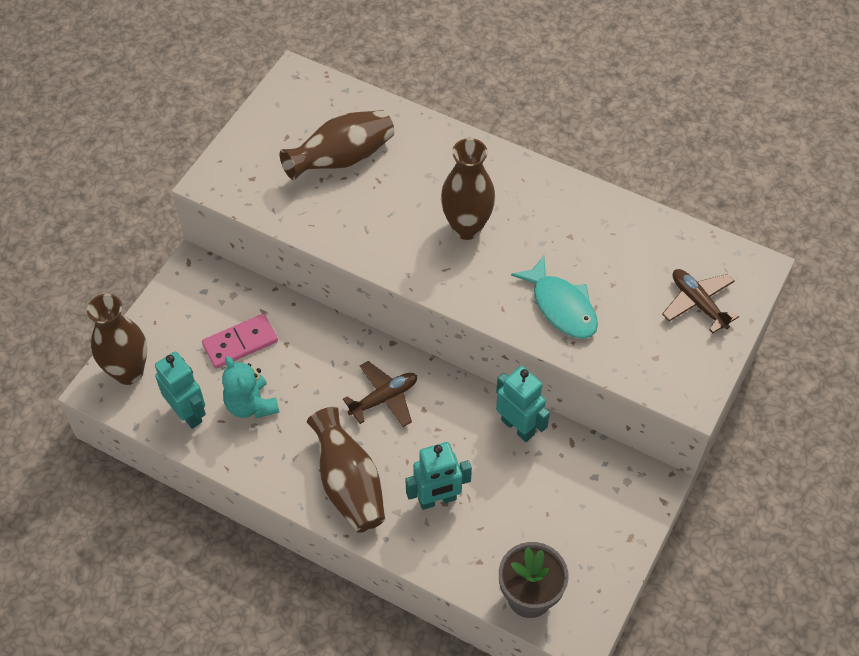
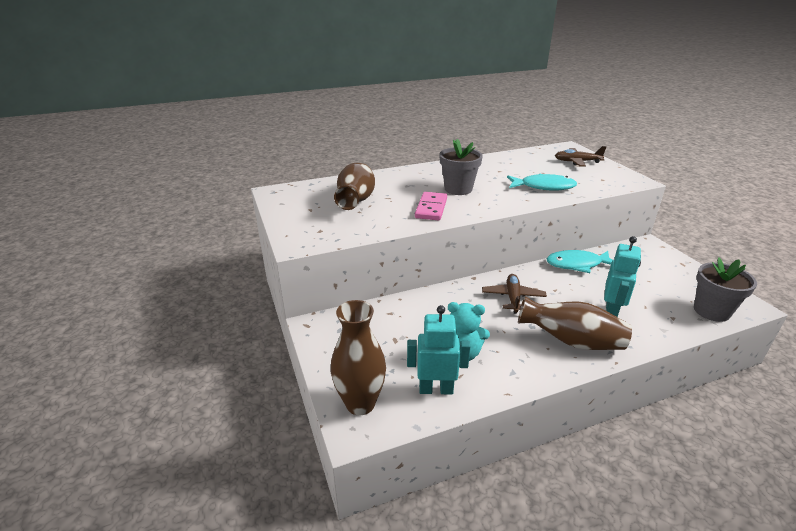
camera: 50 degrees left, 25 degrees down
(240, 343) = (403, 334): pink domino -> pink domino (431, 208)
(466, 228) = (458, 189): brown vase -> grey flower pot
(518, 427) = (577, 264): turquoise robot -> turquoise fish

